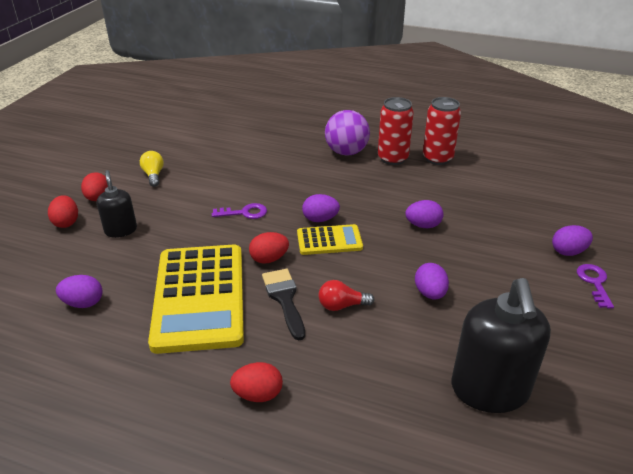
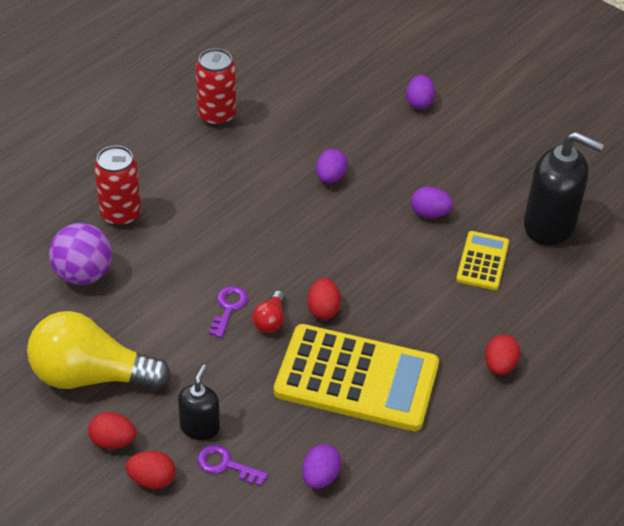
camera: 70 degrees left, 10 degrees up
(121, 230) = (200, 427): black soap dispenser -> black soap dispenser turned 105 degrees clockwise
(153, 175) = (91, 376): yellow light bulb -> yellow light bulb, size x2.35
(284, 299) = (389, 315): black brush -> none
(320, 219) = (277, 249): purple egg -> none
(329, 240) = (317, 254): yellow calculator -> yellow calculator (482, 261)
(342, 305) = (418, 277): red light bulb -> red light bulb (270, 320)
(346, 152) = (154, 183): purple ball -> purple ball (83, 274)
(392, 158) = (194, 150): red can -> red can (121, 215)
(594, 282) = (464, 109): purple key -> purple key (226, 465)

